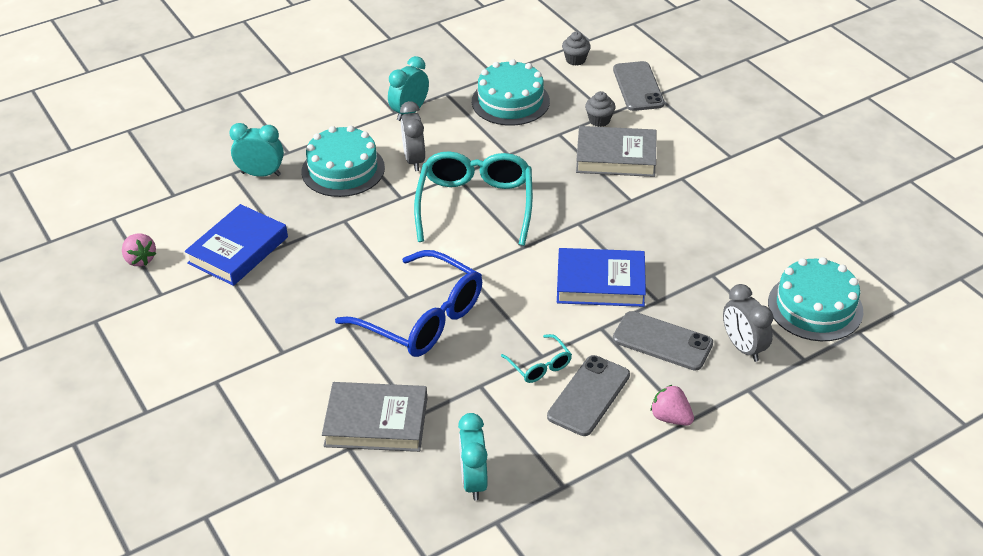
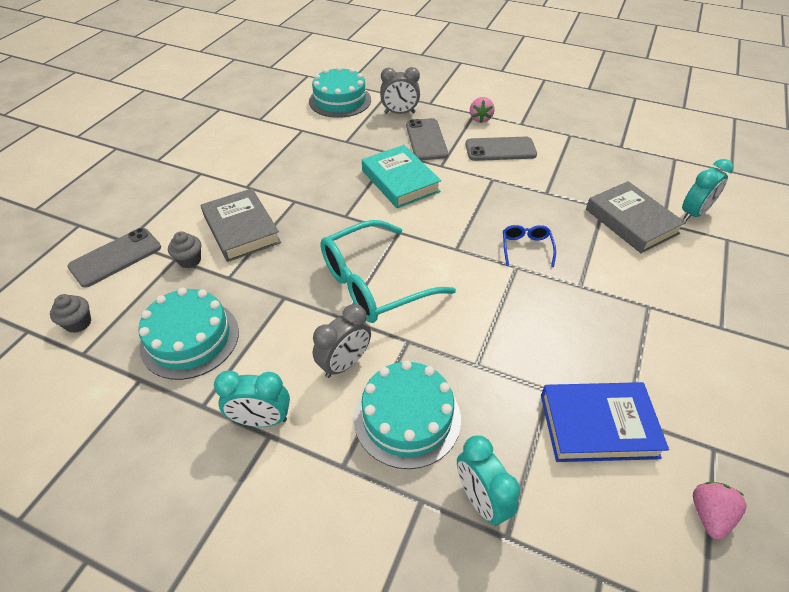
camera: 125 degrees left, 5 degrees up
(421, 317) = (526, 248): blue glasses -> blue glasses, size x0.46
(473, 481) = (611, 164): turquoise clock -> turquoise clock (693, 213)
(539, 365) = (501, 176): turquoise glasses -> none
(600, 283) = (400, 181): blue book -> turquoise book
(743, 347) = (399, 113): grey clock -> grey clock turned 60 degrees clockwise

